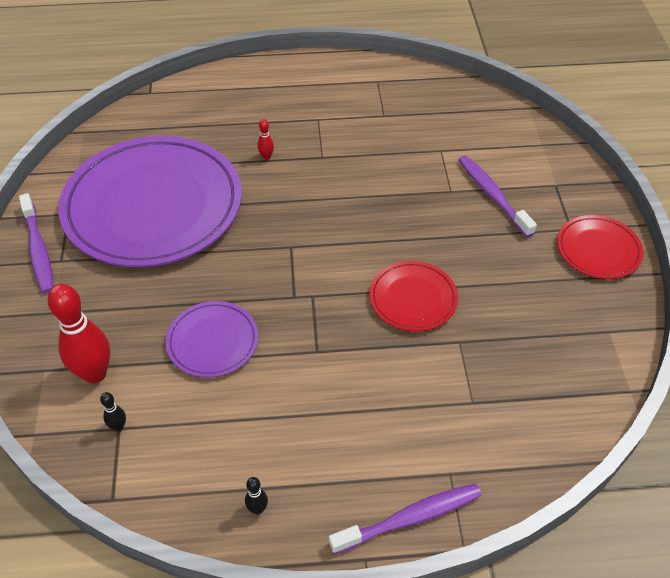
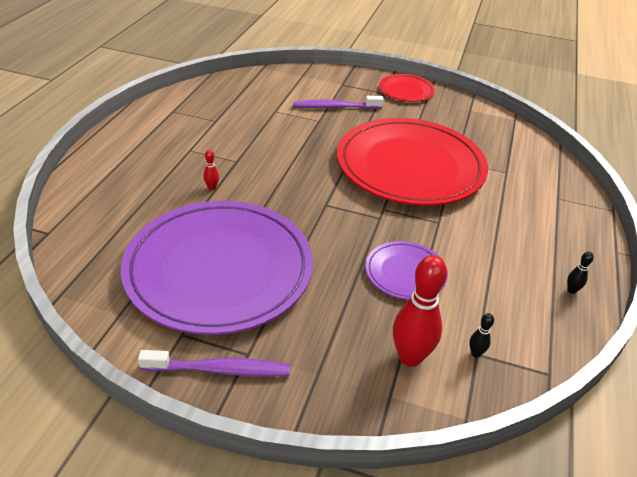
camera: 70 degrees left, 10 degrees down
(409, 518) = (588, 224): purple toothbrush -> none
(413, 298) = (410, 166): red plate -> red plate, size x2.23

